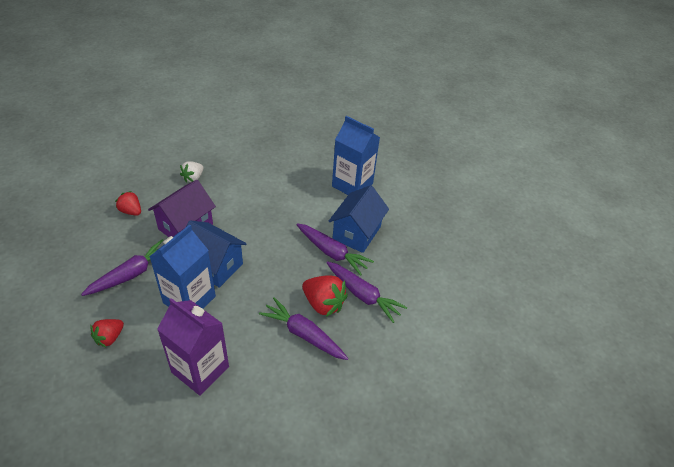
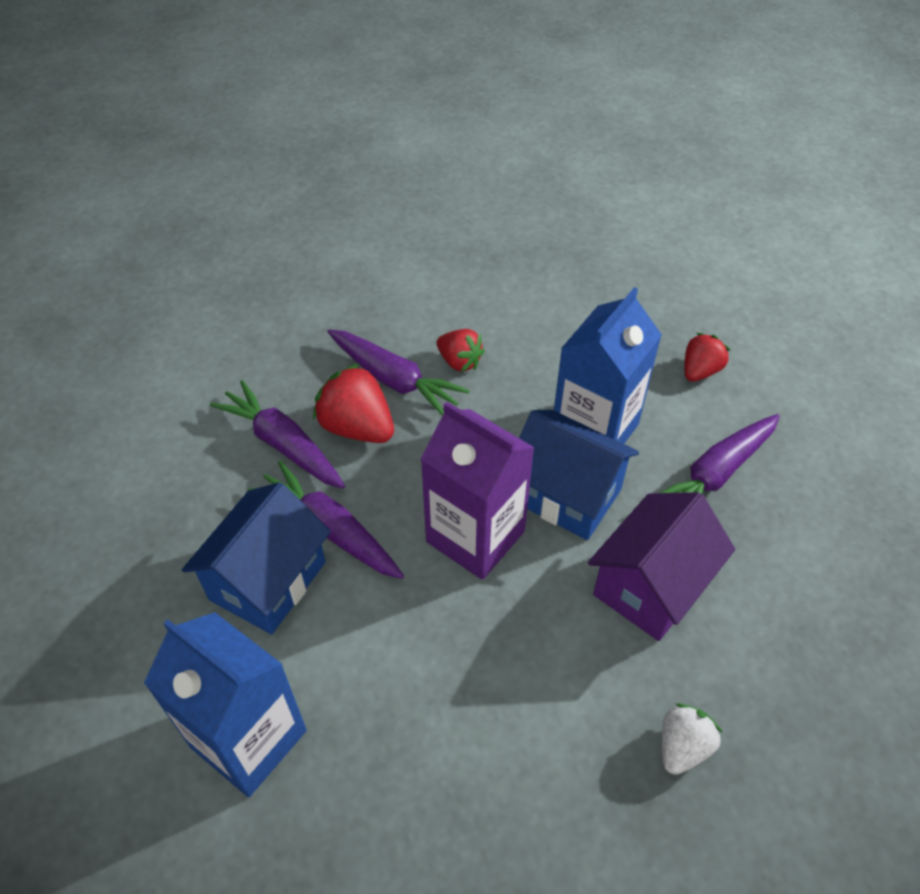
camera: 175 degrees left, 5 degrees up
(131, 211) = (790, 625): red strawberry -> red strawberry (459, 362)
(200, 369) = (548, 332): purple carton -> purple carton (475, 536)

